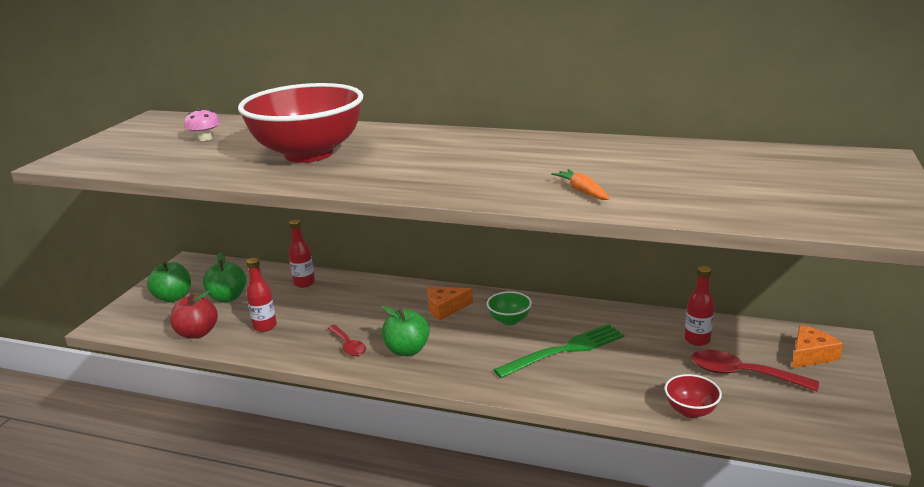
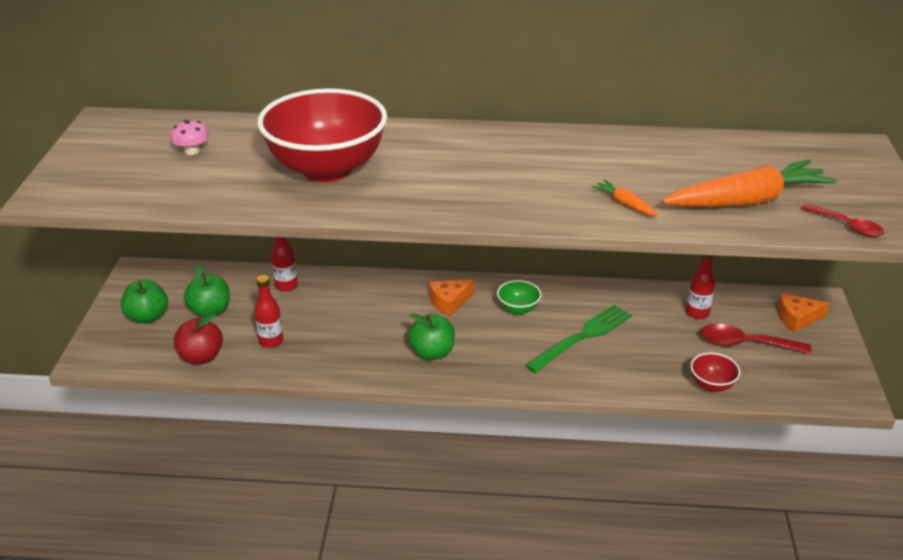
camera: 15 degrees left, 10 degrees up
(348, 345) = (370, 354): red spoon -> red spoon (847, 226)
(722, 195) = (747, 201): none -> orange carrot
(810, 355) = (796, 318): orange cheese -> orange cheese turned 135 degrees counterclockwise

